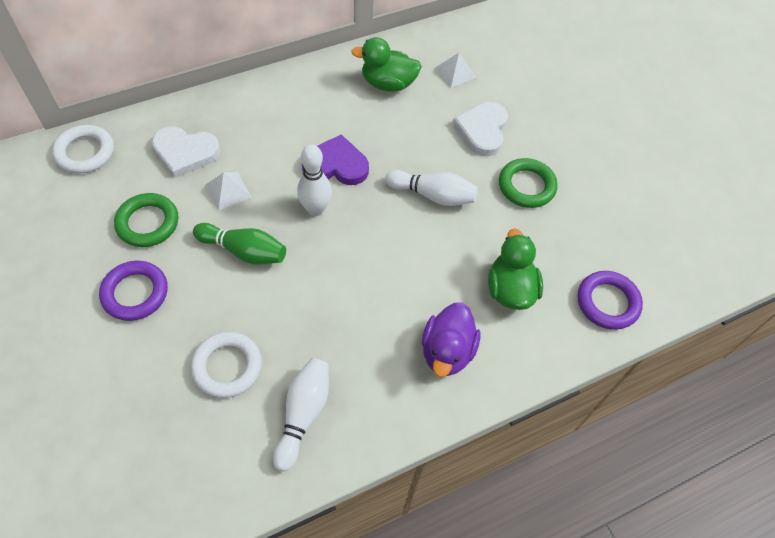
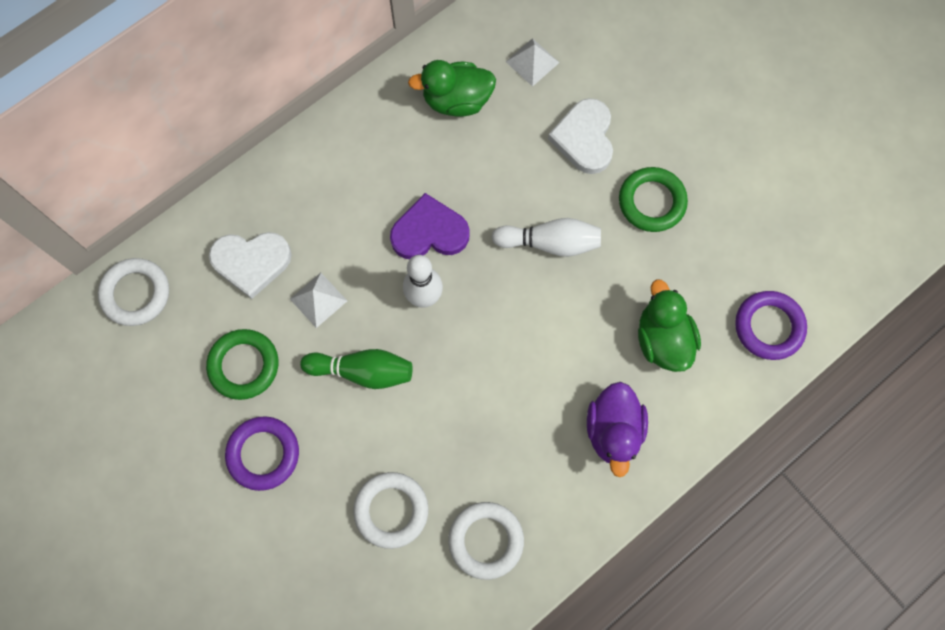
camera: 10 degrees left, 15 degrees up
(303, 414) = (486, 540): white bowling pin -> white ring

